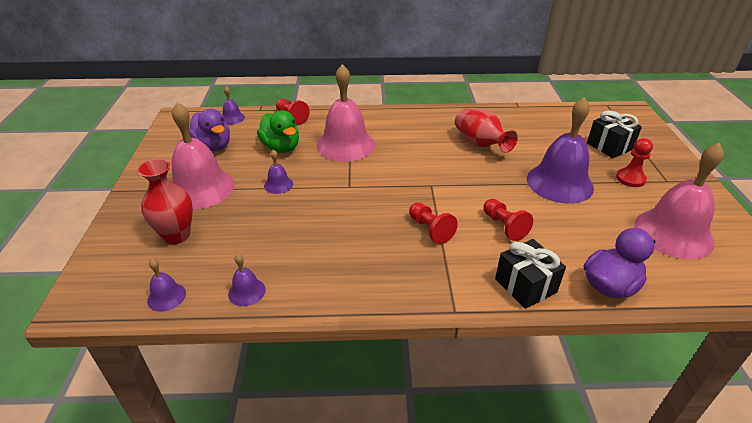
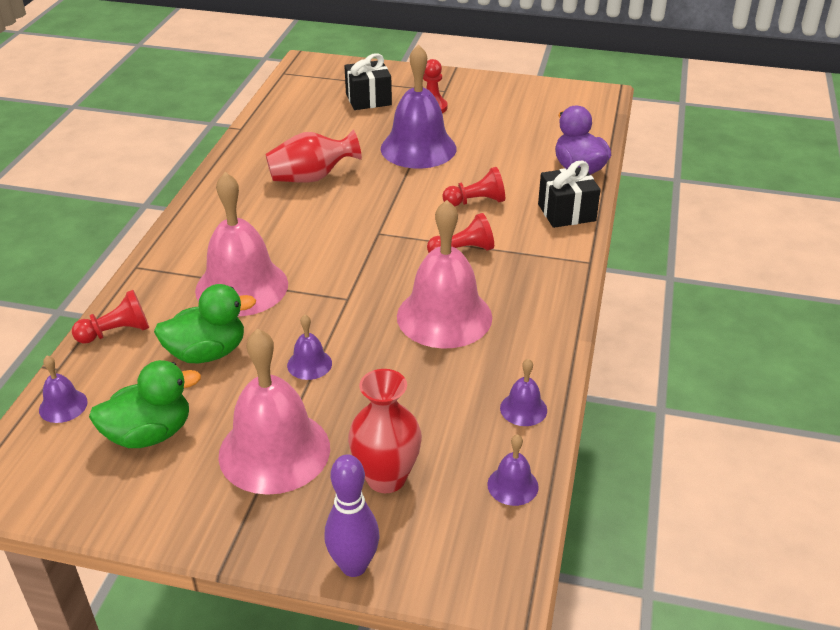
camera: 75 degrees left, 0 degrees up
(106, 236) = (354, 566): none -> purple bowling pin
(213, 146) = (149, 434): purple duck -> green duck
(673, 233) = (522, 115): pink bell -> pink bell (444, 316)

